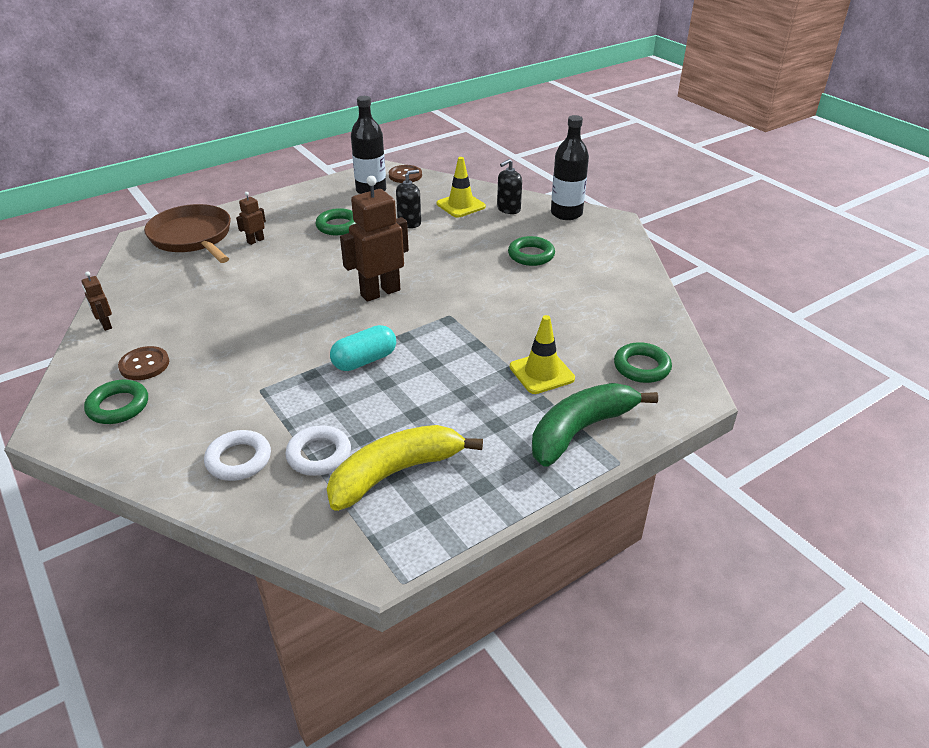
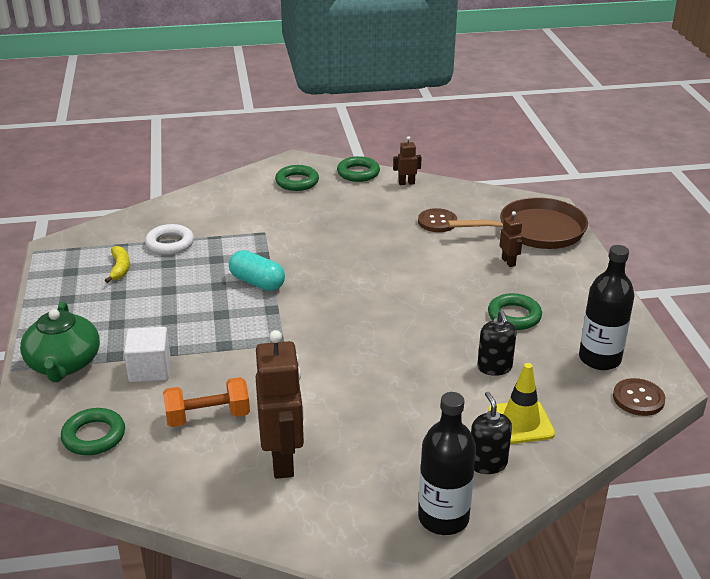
camera: 115 degrees right, 5 degrees down
(144, 365) = (338, 193): brown button -> brown button (437, 222)
(239, 459) = (197, 215): white ring -> none
(364, 360) = (257, 282): turquoise capsule -> turquoise capsule turned 45 degrees counterclockwise
(380, 292) = (356, 313): brown robot -> brown robot (283, 460)
(395, 472) = (120, 268): yellow banana -> yellow banana, size x0.48
(531, 255) = (355, 439): green ring -> green ring (358, 173)
(541, 373) = (150, 369): yellow traffic cone -> white cube
(567, 321) = (208, 417): none -> orange dumbbell
(580, 430) = (64, 364): green banana -> green teapot

